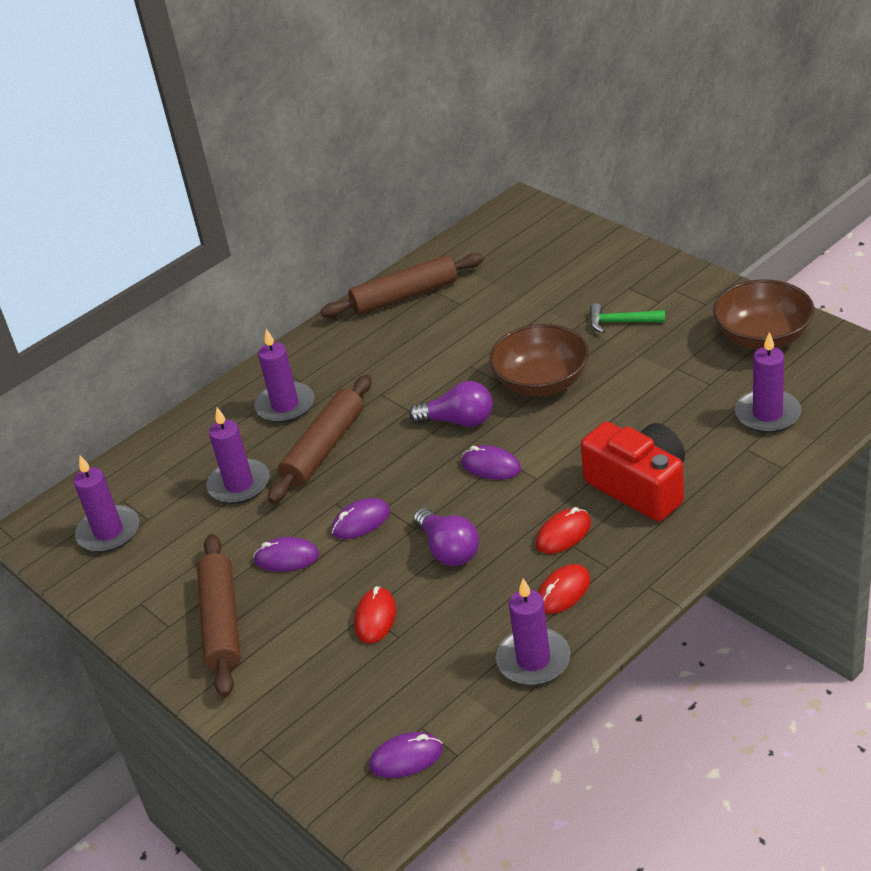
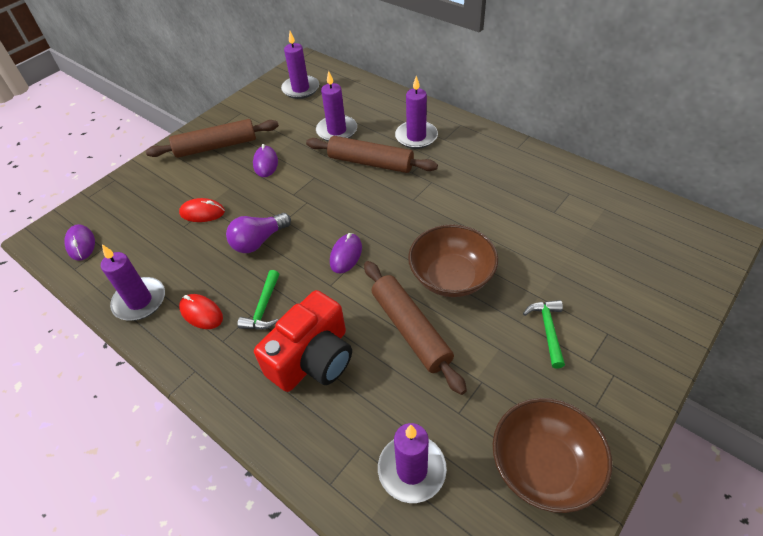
camera: 80 degrees right, 10 degrees up
(361, 522) = (294, 192): purple mouse -> none
(405, 296) = (556, 177): brown rolling pin -> brown rolling pin (410, 330)
(458, 421) = (400, 229): purple light bulb -> none
(563, 534) = (263, 308): red mouse -> green hammer

